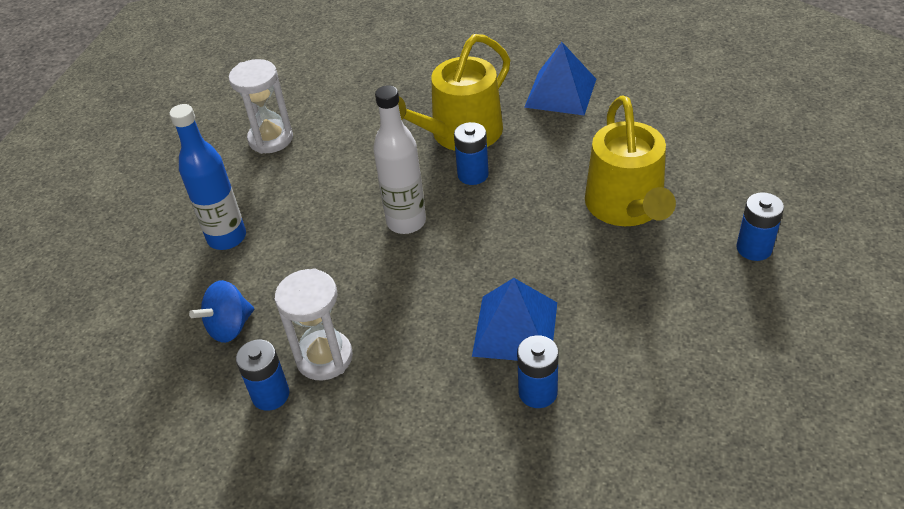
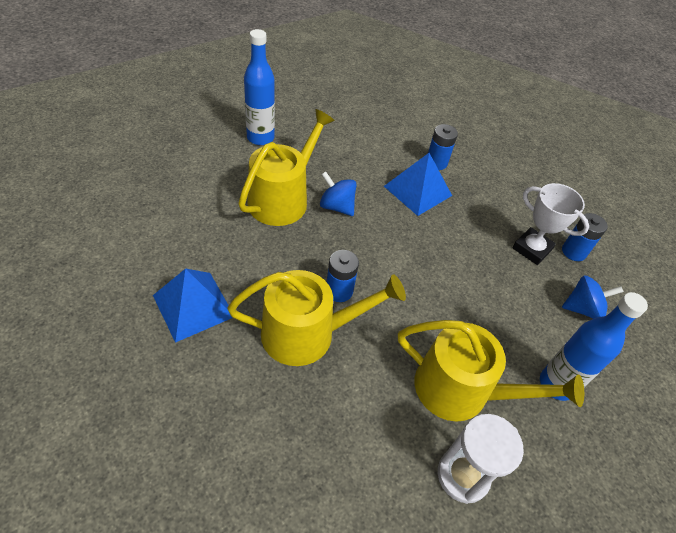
camera: 150 degrees left, 5 degrees up
(307, 181) = (461, 390): none -> yellow watering can
(324, 357) = (531, 249): white hourglass -> white trophy
(406, 222) = (417, 292): white bottle -> none
(570, 240) = (336, 206): none -> blue spinning top
(754, 248) = (260, 138): blue battery -> blue bottle

